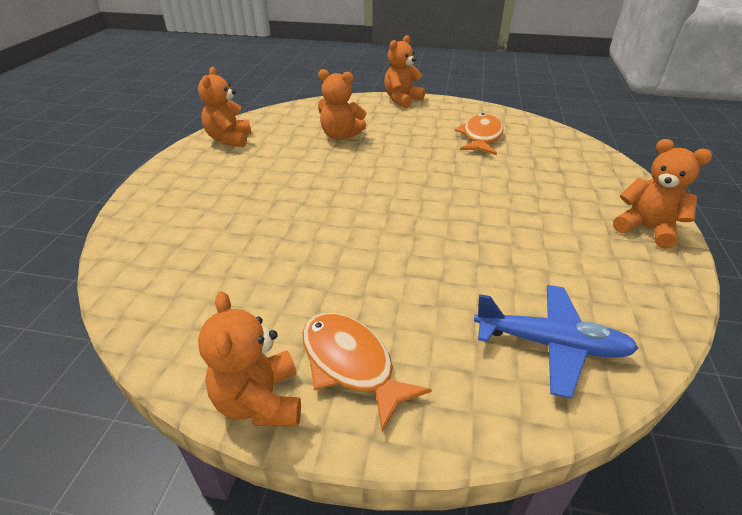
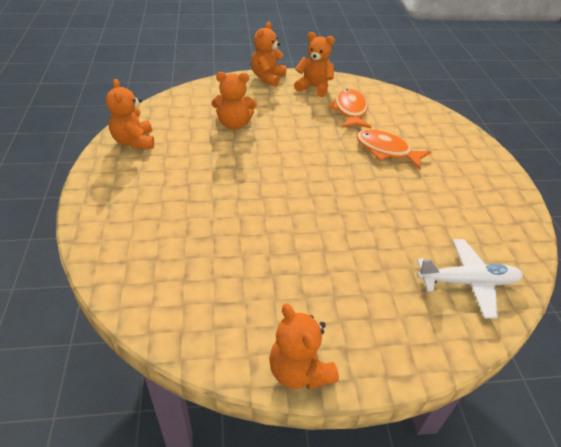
camera: 20 degrees left, 5 degrees up
(351, 364) = (347, 328): orange fish -> orange fish (386, 151)
(551, 344) = (468, 282): blue plane -> white plane
(646, 229) = (495, 178): orange teddy bear -> orange teddy bear (314, 87)

